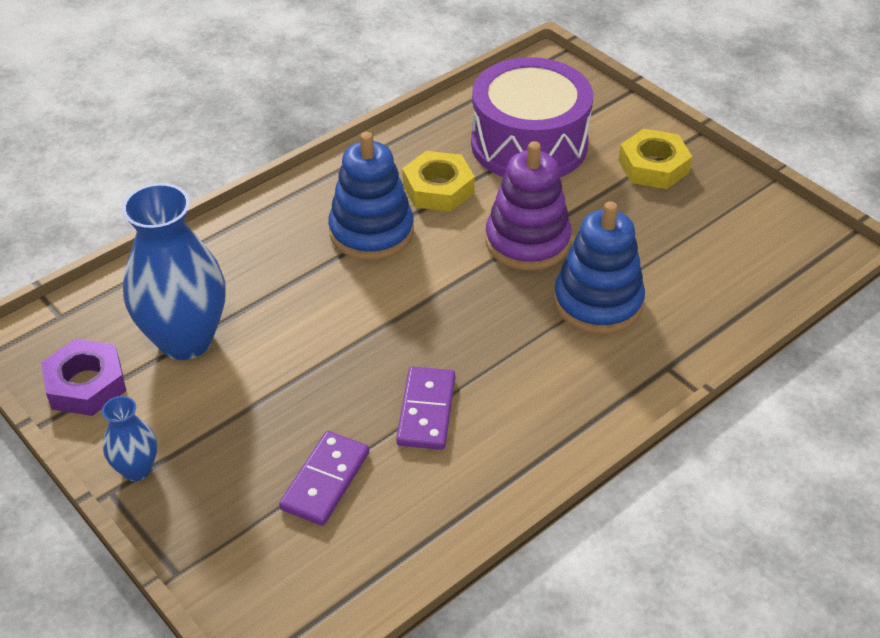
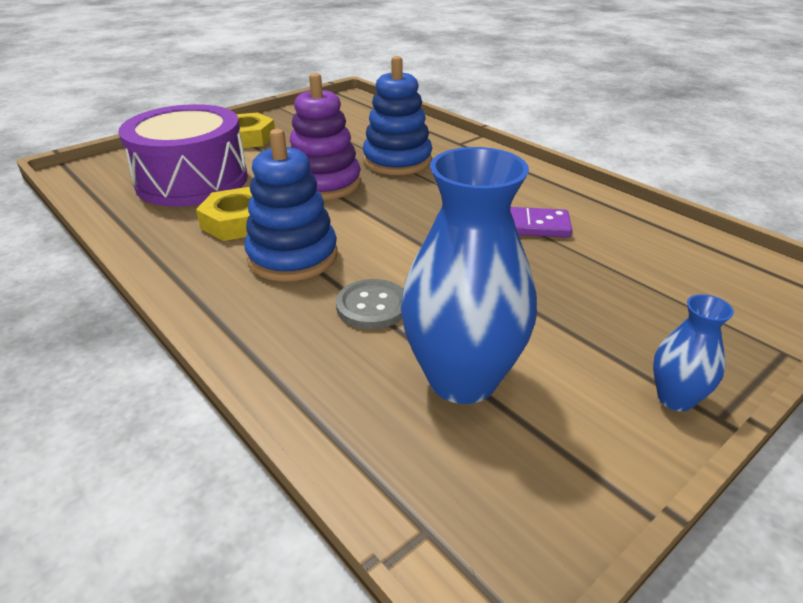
camera: 90 degrees left, 10 degrees down
(86, 384) = (560, 470): purple nut -> none
(287, 287) = (372, 306): none -> grey button
(325, 480) = (625, 271): purple domino -> none

